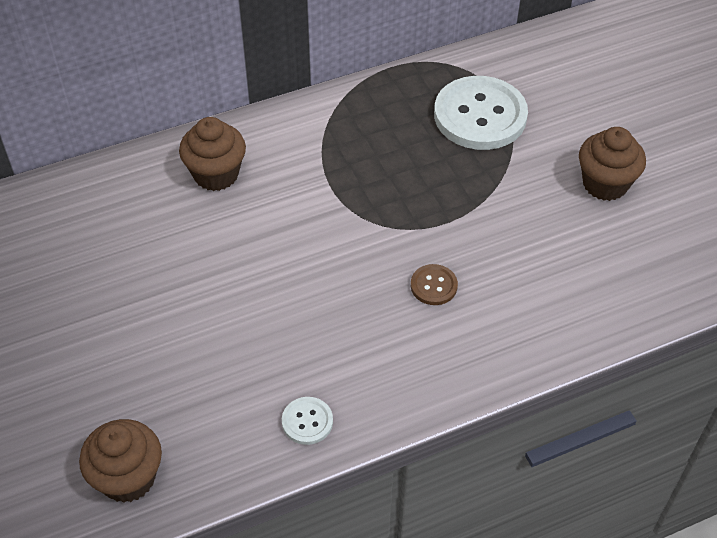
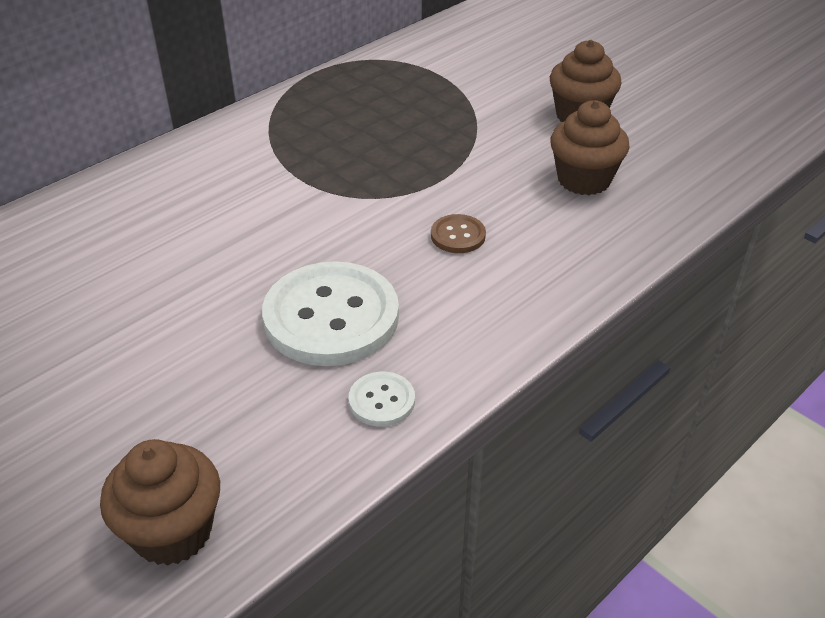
camera: 20 degrees left, 10 degrees down
(216, 174) = (161, 195): brown cupcake -> brown cupcake (584, 180)
(480, 115) = (426, 90): white button -> white button (331, 317)

